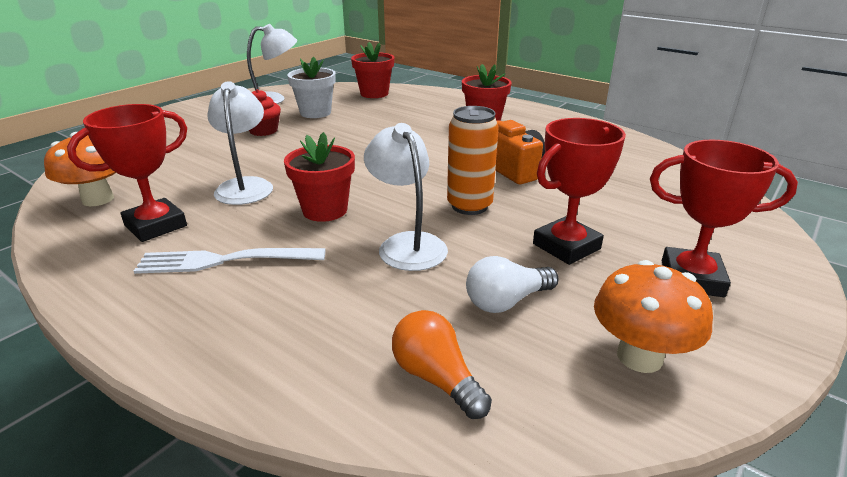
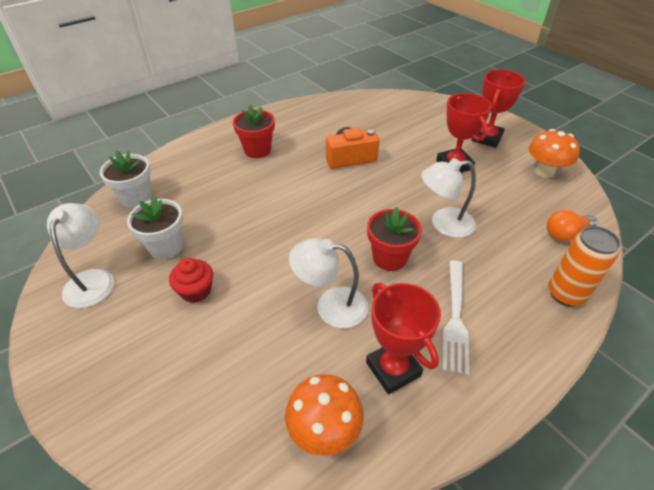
camera: 75 degrees left, 15 degrees up
(374, 94) = (136, 198): red flower pot -> white flower pot
(469, 206) = (399, 188): orange can -> orange can (565, 294)
(507, 301) = (505, 198): white light bulb -> none

